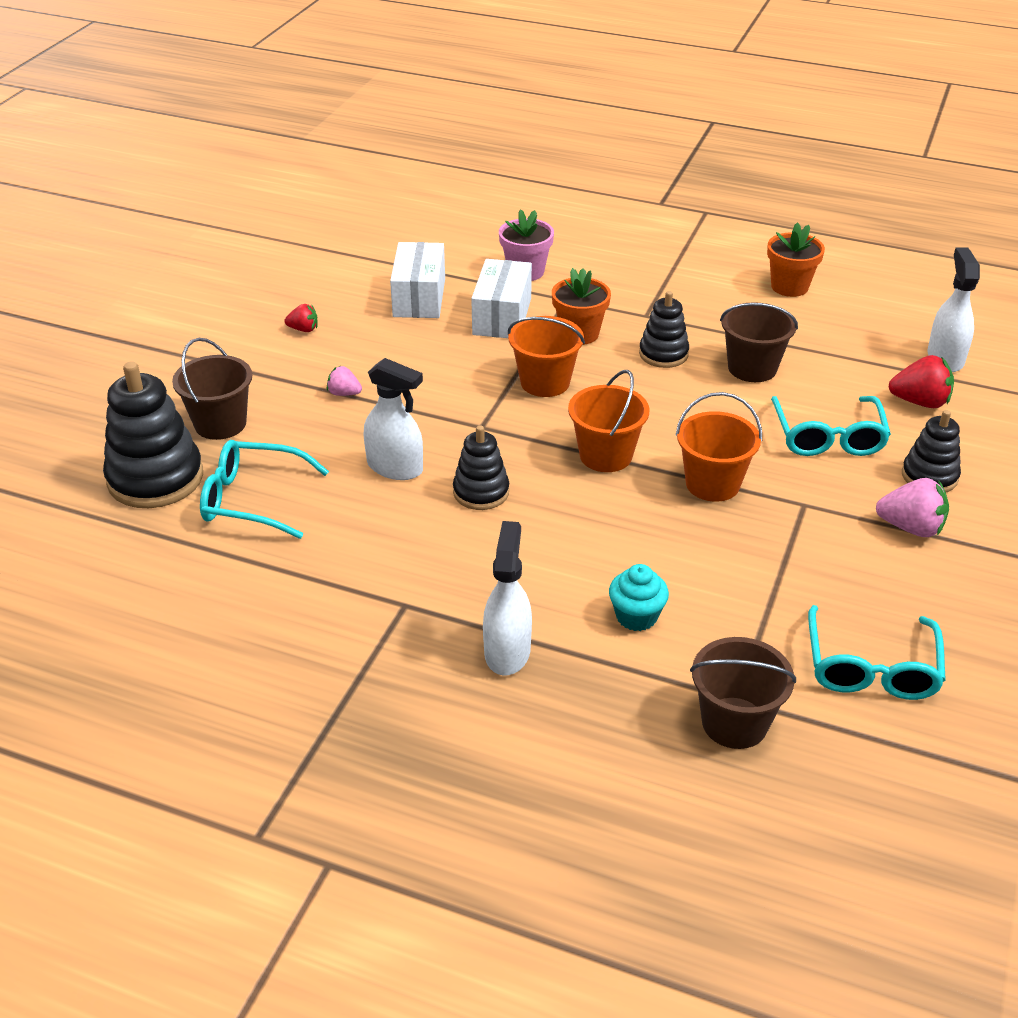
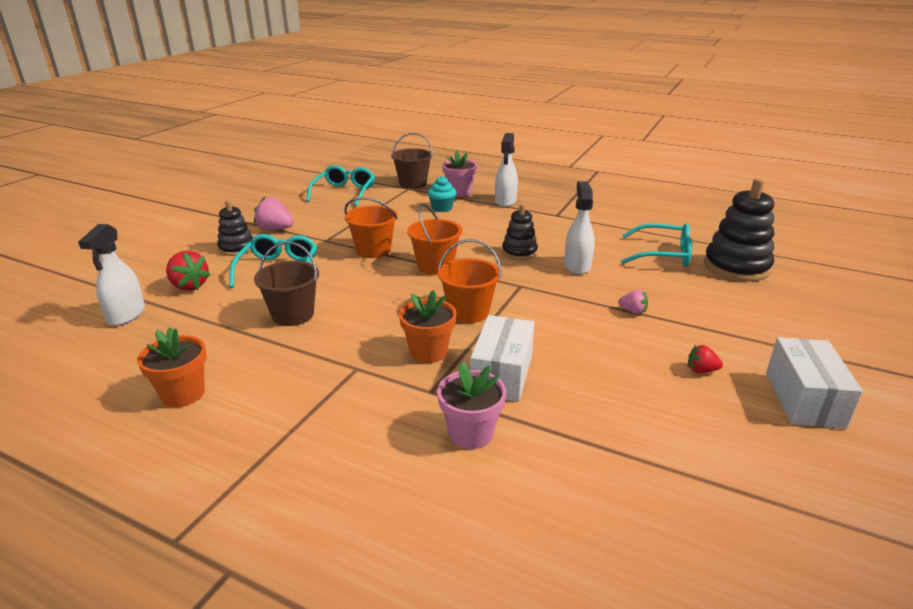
camera: 175 degrees left, 10 degrees down
(220, 424) = (718, 295): brown bucket -> none
(395, 467) = (577, 266): white spray bottle -> white spray bottle turned 60 degrees clockwise
(419, 297) = (593, 402): white box -> white box (803, 399)
(614, 687) = (459, 192): none -> pink flower pot
(663, 354) = (360, 330): black stacking toy -> none
(920, 402) = (189, 286): red strawberry -> red strawberry turned 150 degrees counterclockwise

